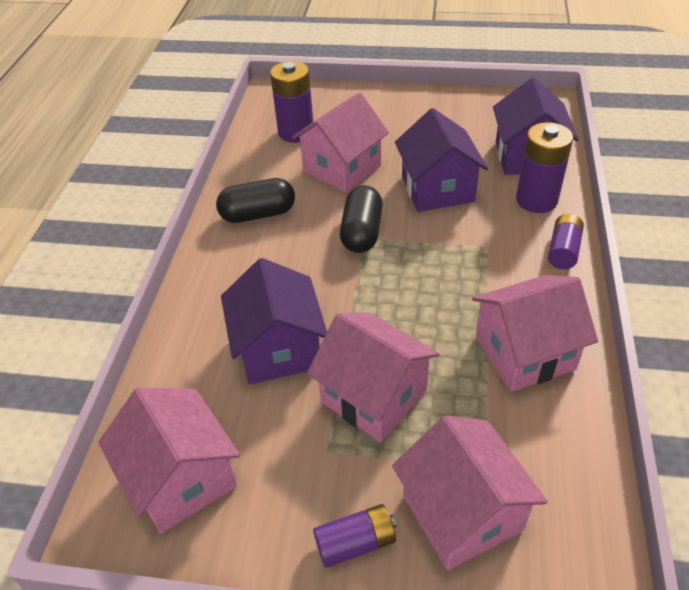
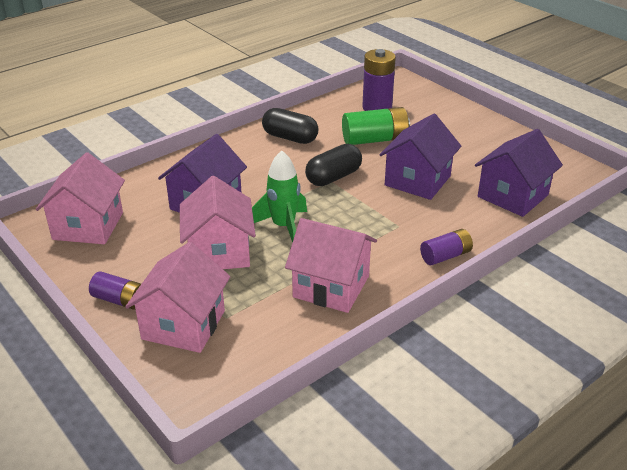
camera: 40 degrees right, 10 degrees down
(342, 168) = (375, 140): pink house -> green battery
(393, 320) = (283, 227): none -> green rocket
(536, 200) = (475, 221): purple battery -> none

